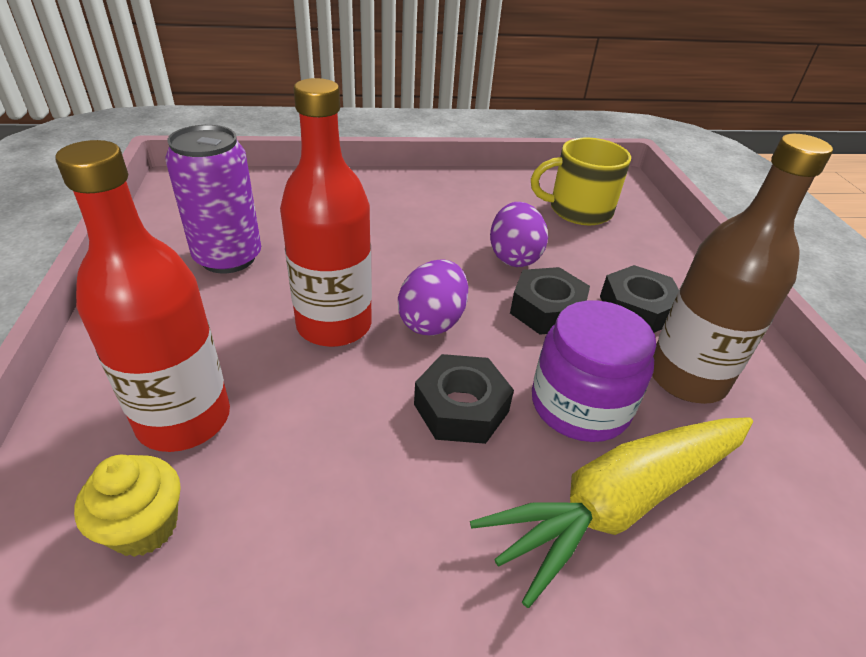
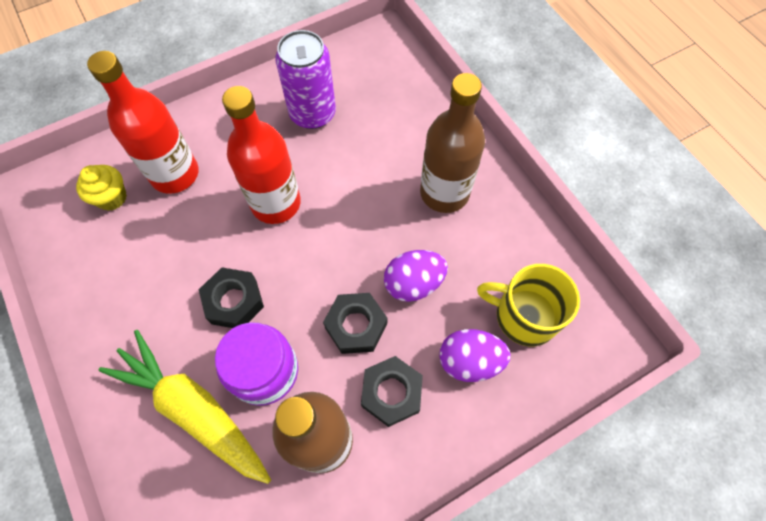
camera: 70 degrees right, 25 degrees up
(419, 208) = (444, 193): none -> brown bottle
(432, 321) = (306, 256): purple egg -> purple egg (469, 361)
(578, 210) = (524, 315): yellow mug -> yellow mug turned 45 degrees counterclockwise

